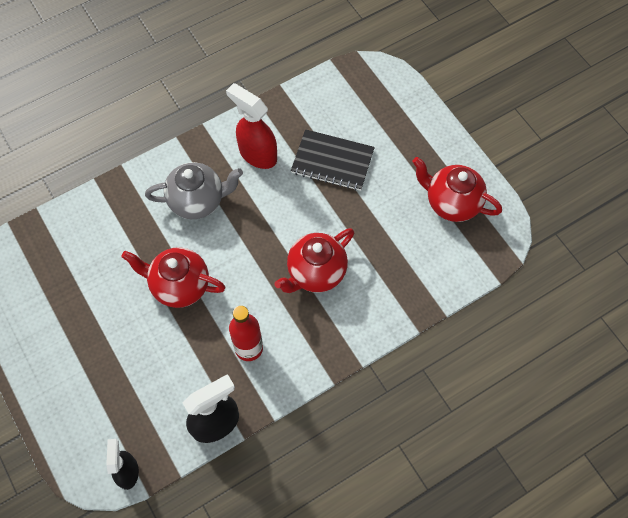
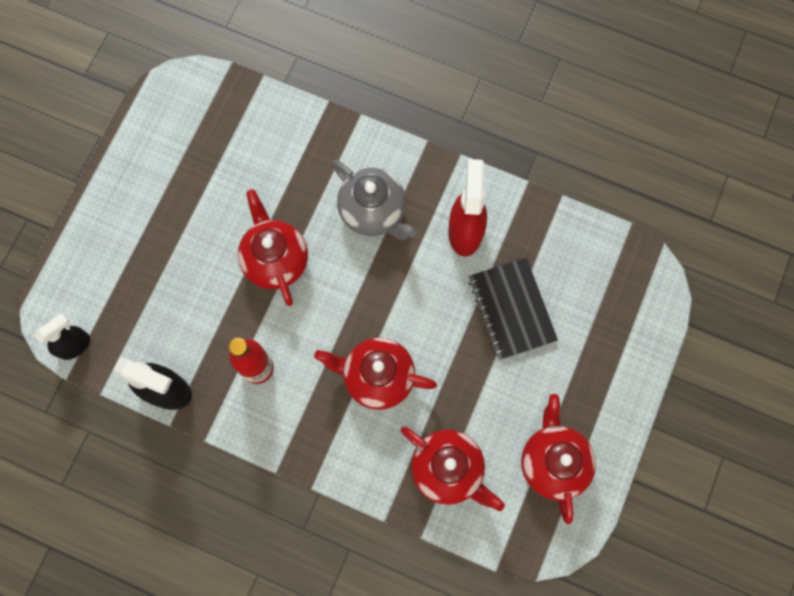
camera: 55 degrees right, 10 degrees up
(412, 269) = (448, 469): none -> red teapot

